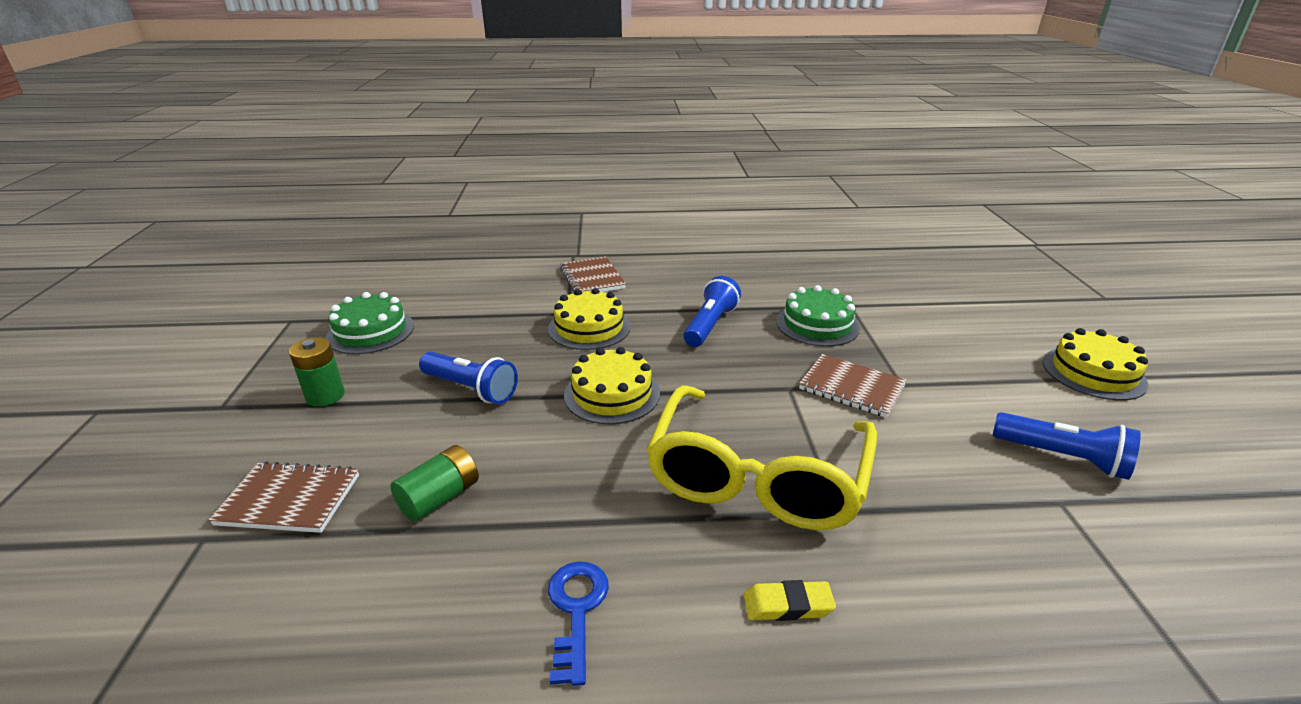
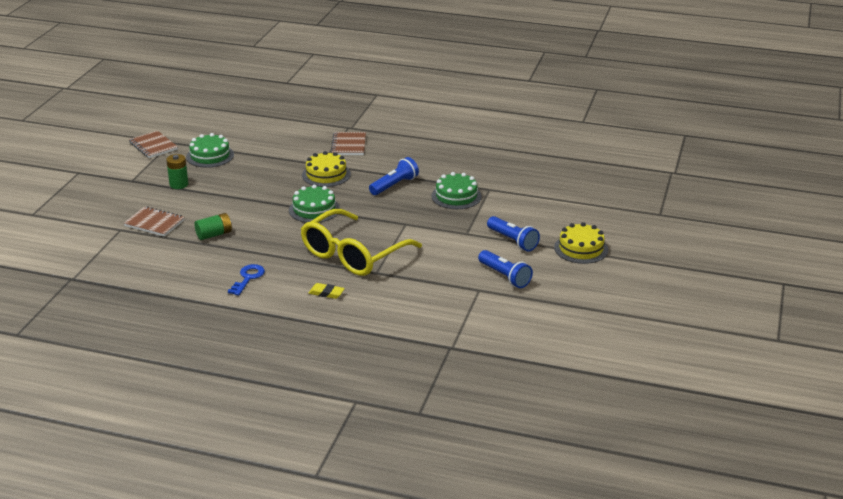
camera: 20 degrees right, 0 degrees up
(471, 389) = (248, 194): blue flashlight -> blue flashlight (513, 241)
(612, 394) = (314, 209): yellow cake -> green cake
(851, 388) = (438, 230): brown notebook -> brown notebook (153, 146)

